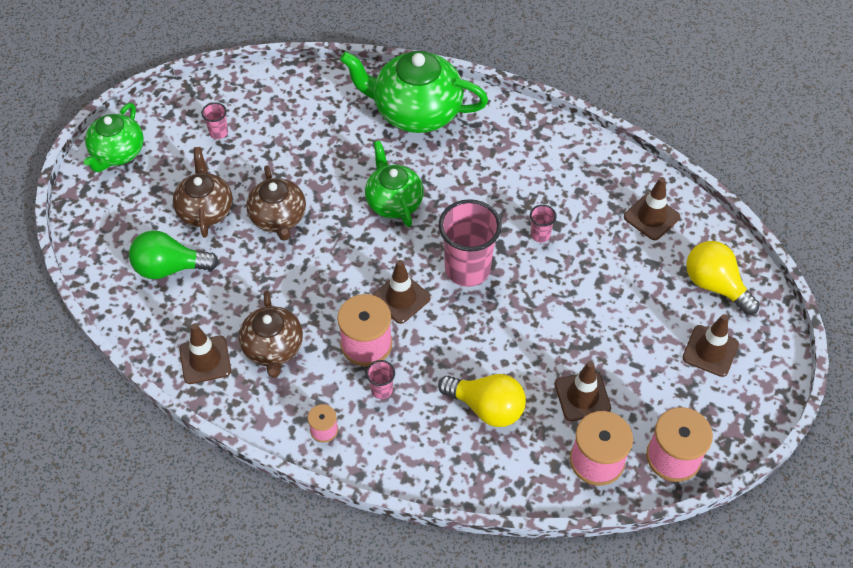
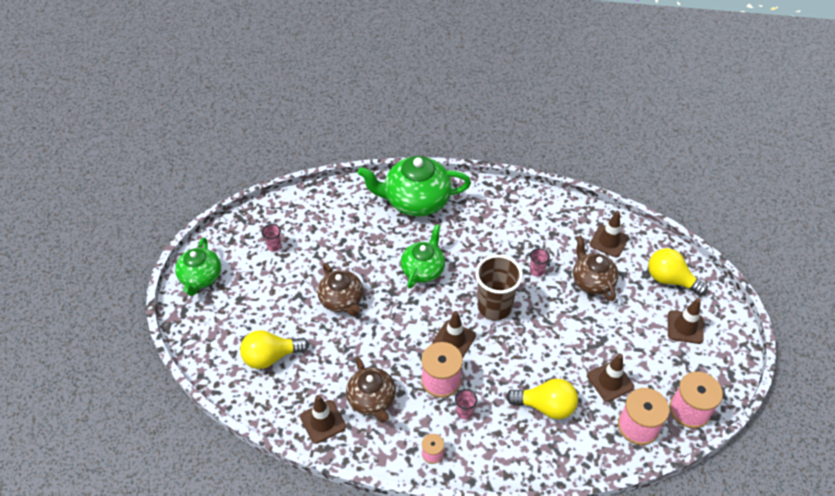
camera: 15 degrees left, 5 degrees down
(169, 268) = (271, 357): green light bulb -> yellow light bulb
(205, 209) = (284, 306): brown teapot -> brown teapot (592, 281)
(394, 201) = (423, 269): green teapot -> green teapot turned 60 degrees clockwise
(467, 269) = (494, 307): pink cup -> brown cup

